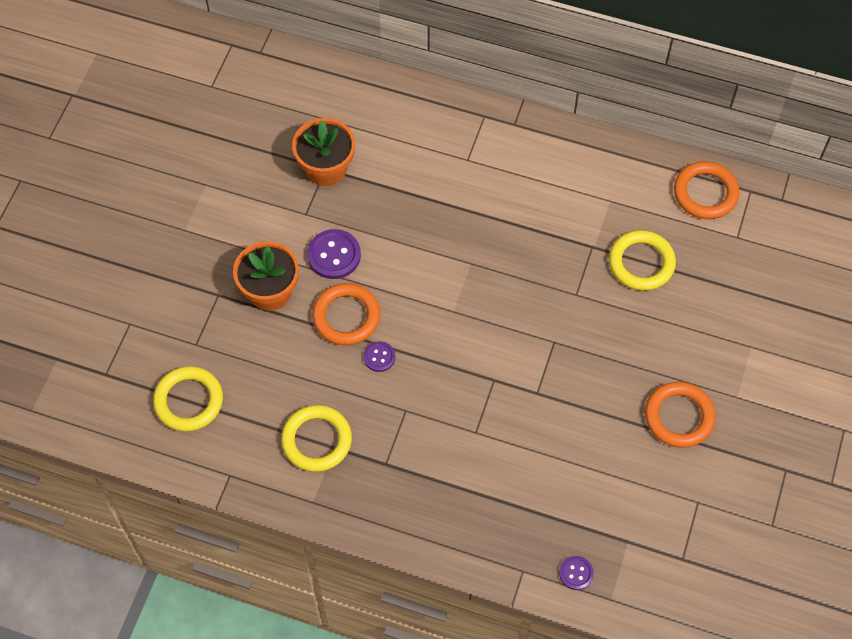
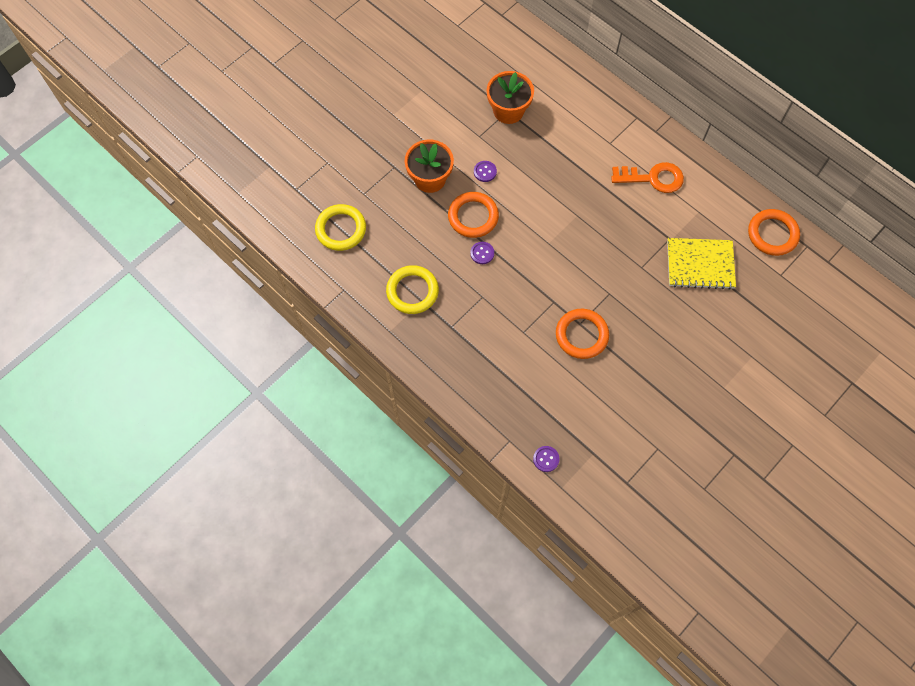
camera: 25 degrees right, 5 degrees up
(334, 255) = (485, 172): purple button -> purple button, size x0.58
(538, 182) = (653, 178): none -> orange key
(641, 263) = (700, 264): yellow ring -> yellow notebook
(679, 417) = (674, 383): orange ring -> orange ring (581, 335)

